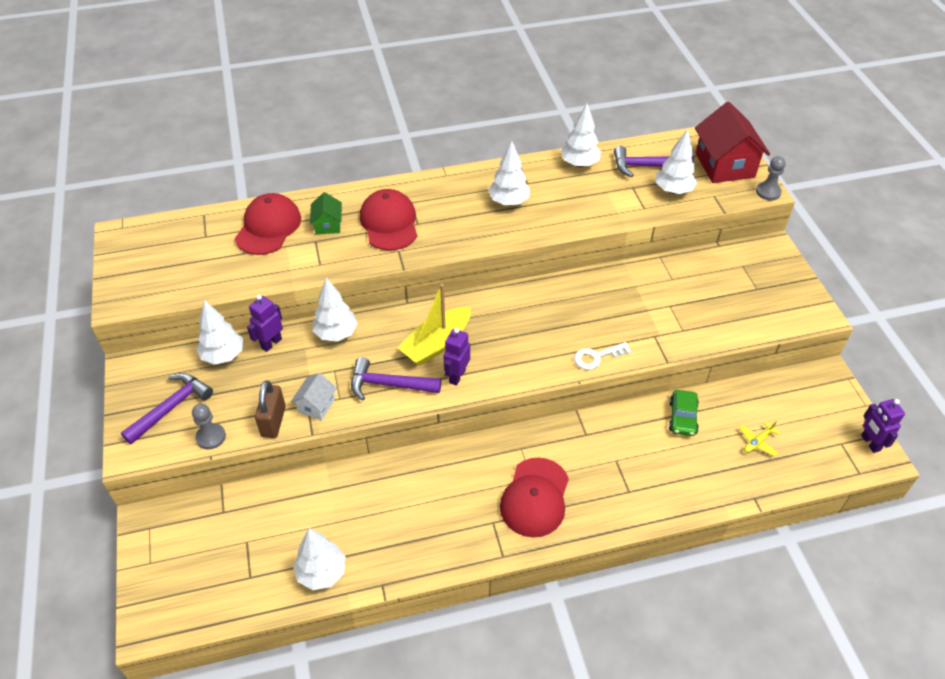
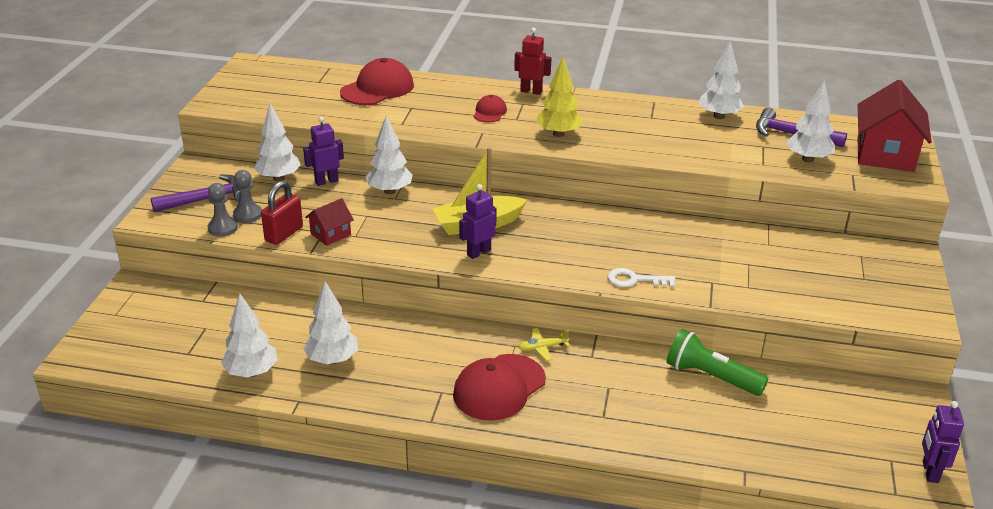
camera: 25 degrees right, 15 degrees down
(273, 421) = (284, 234): brown padlock -> red padlock
(316, 405) = (330, 234): white house -> red house
(328, 225) = (431, 100): green house -> none
(389, 223) = (489, 112): red cap -> red cap, size x0.53
(389, 384) = (408, 239): purple hammer -> none
(409, 185) = (531, 91): none -> red robot
(464, 229) = (558, 134): none -> yellow tree
(509, 202) = (620, 126): white tree -> white tree (332, 360)
(682, 417) = (710, 377): green car -> green flashlight
(757, 442) = (785, 425): yellow plane -> yellow plane (542, 348)
(768, 192) = (921, 186): grey pawn -> grey pawn (247, 214)

